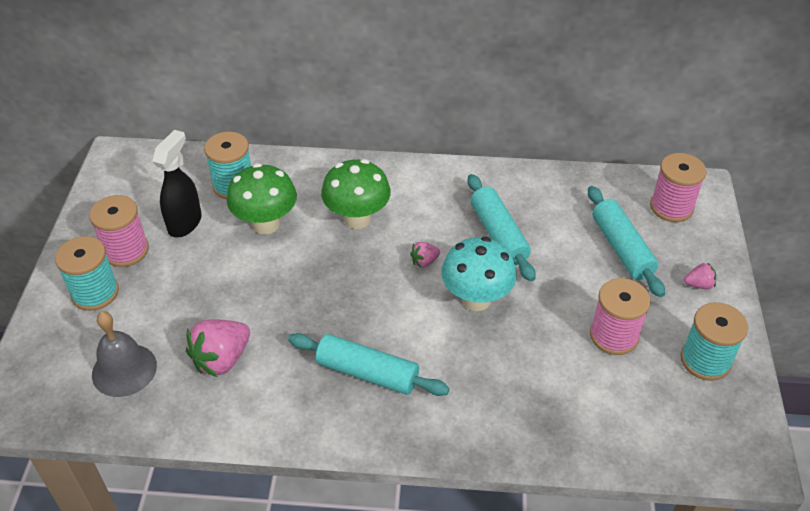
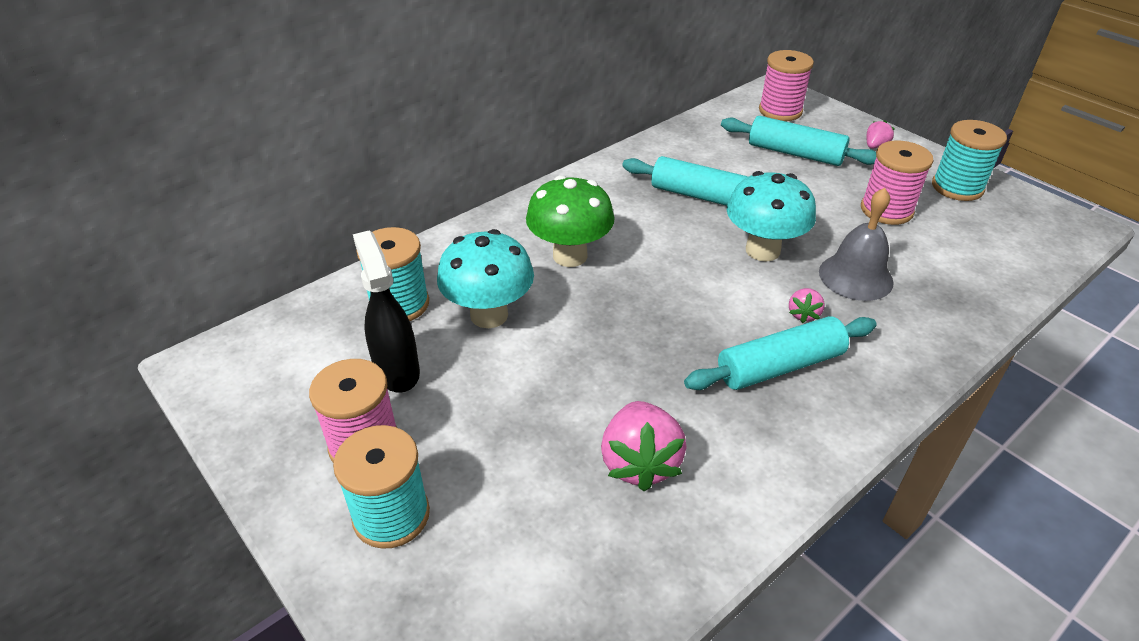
camera: 45 degrees left, 5 degrees down
(124, 370) = (553, 562): grey bell -> grey bell (855, 276)
(266, 224) = (489, 315): green mushroom -> turquoise mushroom
(424, 262) = (680, 251): pink strawberry -> pink strawberry (803, 314)

